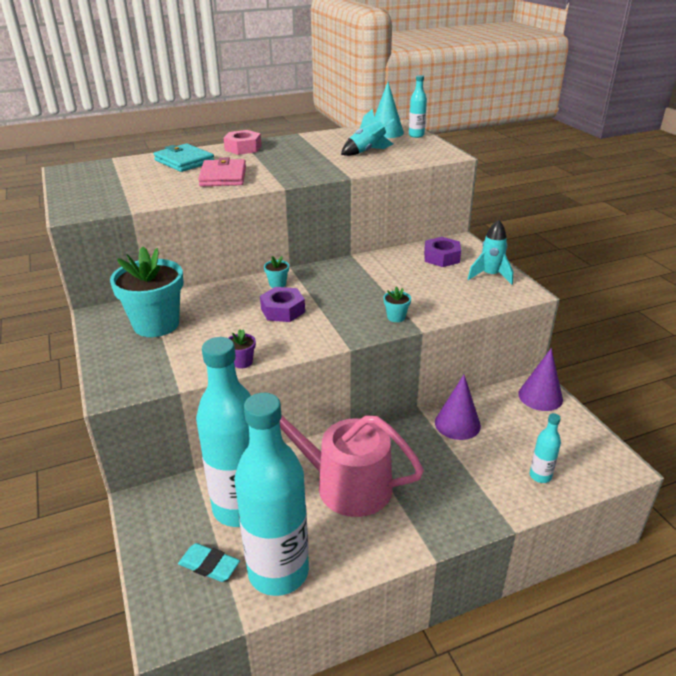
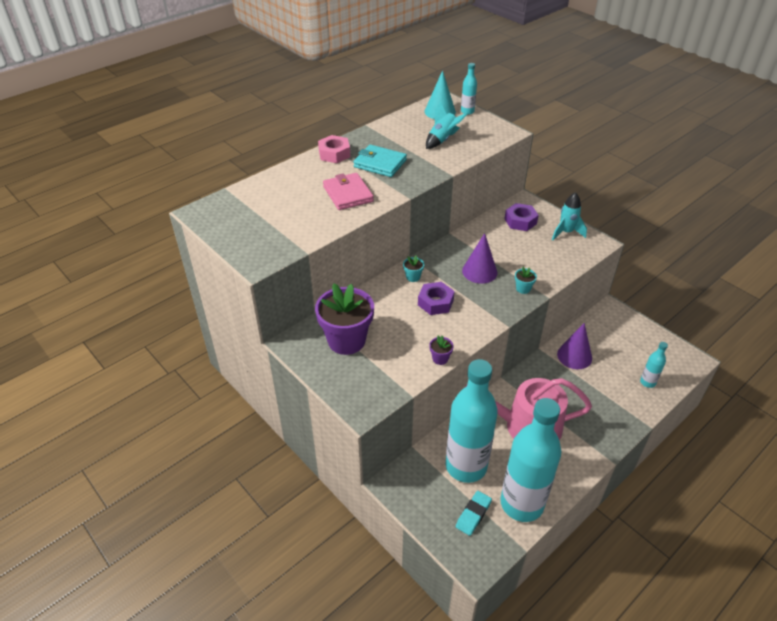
camera: 20 degrees left, 10 degrees up
(156, 324) = (346, 340): turquoise flower pot -> purple flower pot
(184, 161) = (297, 180): turquoise wallet -> turquoise wallet (380, 163)
(209, 565) = (473, 514): turquoise eraser -> turquoise eraser turned 60 degrees counterclockwise
(540, 396) = (618, 318): purple cone -> purple cone (479, 271)

